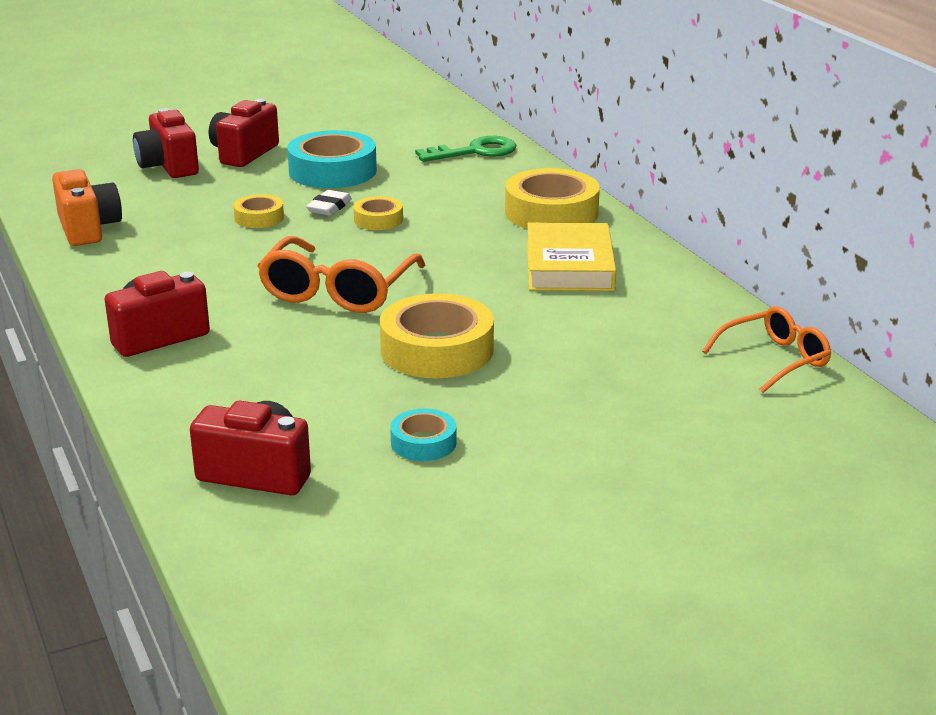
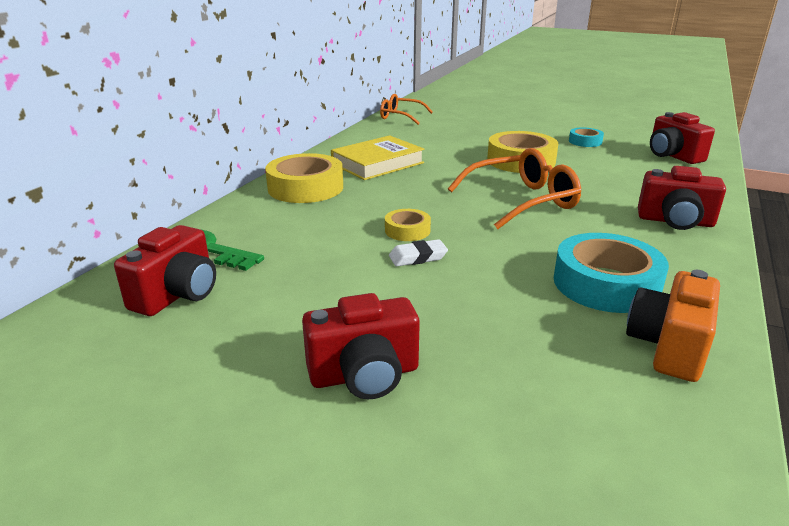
camera: 130 degrees left, 0 degrees up
(168, 166) = (477, 408): red camera -> red camera (178, 294)
(259, 218) = (487, 275): yellow tape -> none
(332, 171) = (340, 293): turquoise tape -> turquoise tape (606, 284)

